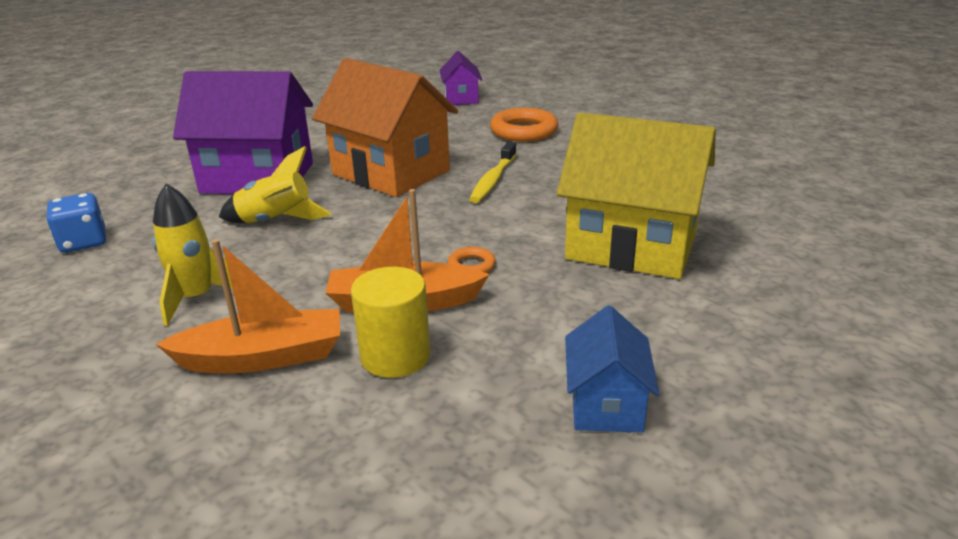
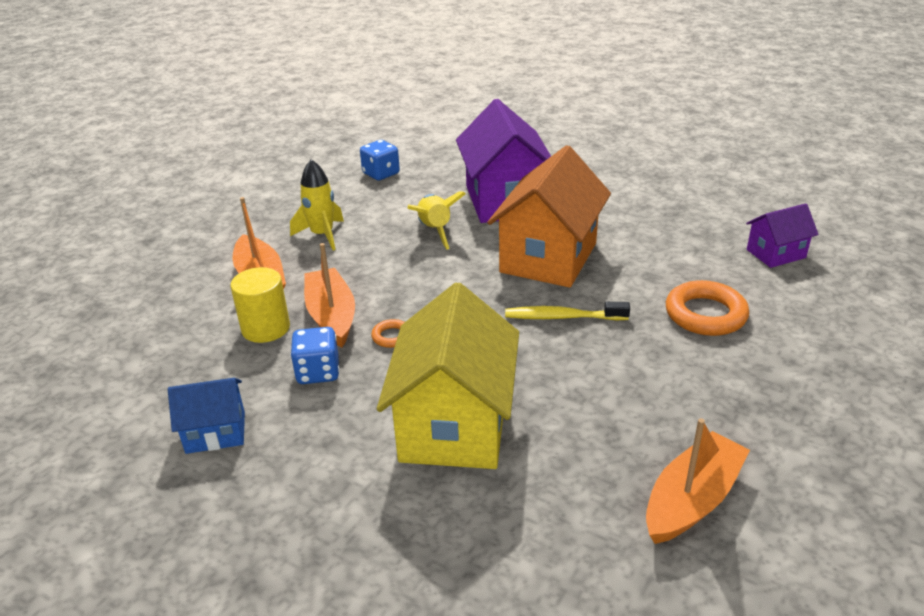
camera: 75 degrees right, 5 degrees up
(514, 318) = (318, 372): none -> blue dice
(733, 170) = (692, 499): none -> orange boat

